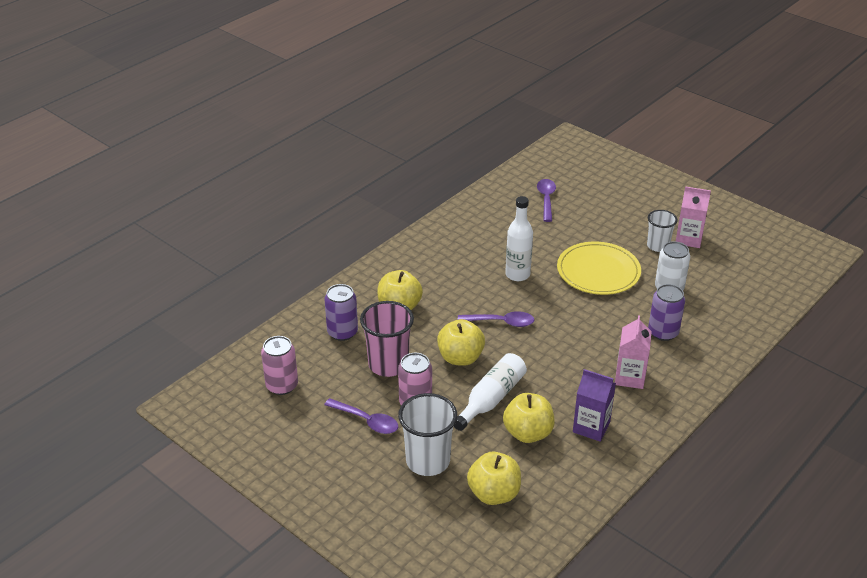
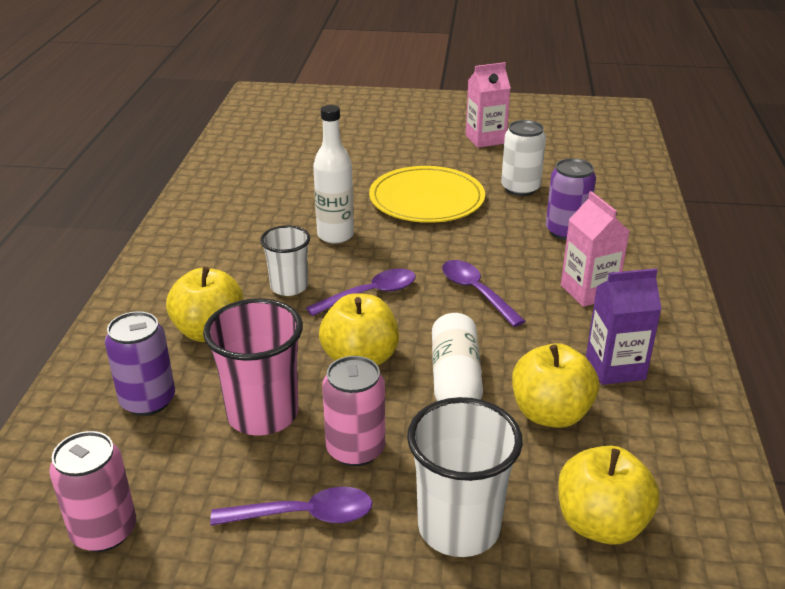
camera: 35 degrees left, 5 degrees down
(546, 199) = (290, 152): purple spoon -> purple spoon (476, 292)
(658, 246) = (462, 155): white cup -> white cup (289, 287)

